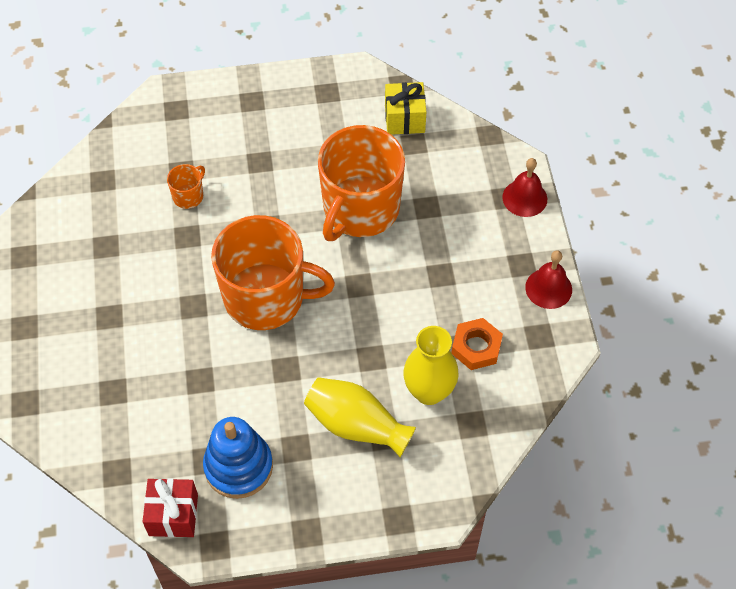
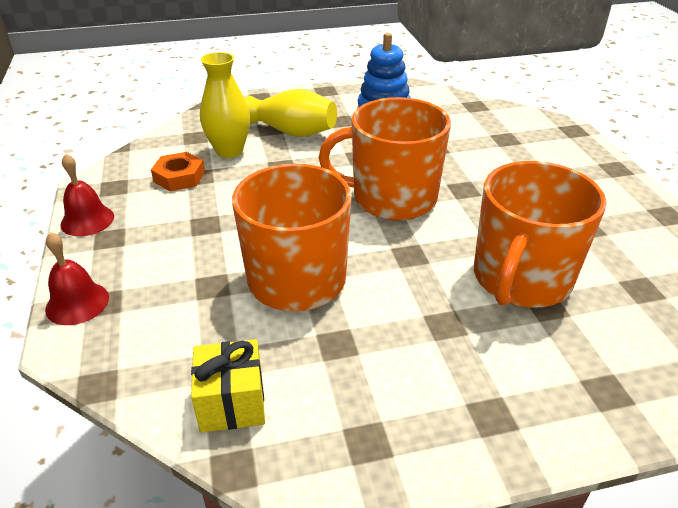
camera: 175 degrees right, 20 degrees down
(173, 515) = (423, 92): red gift -> none
(188, 196) = (521, 279): orange mug -> orange mug, size x2.46

